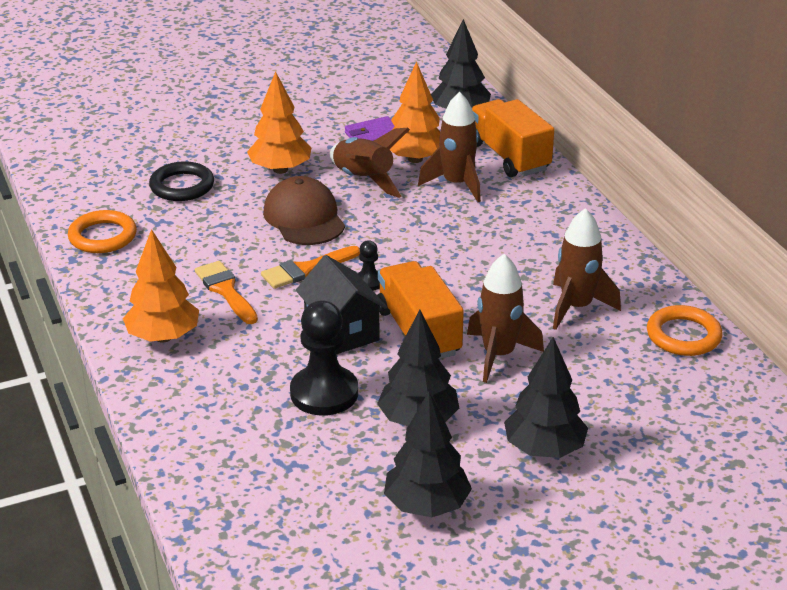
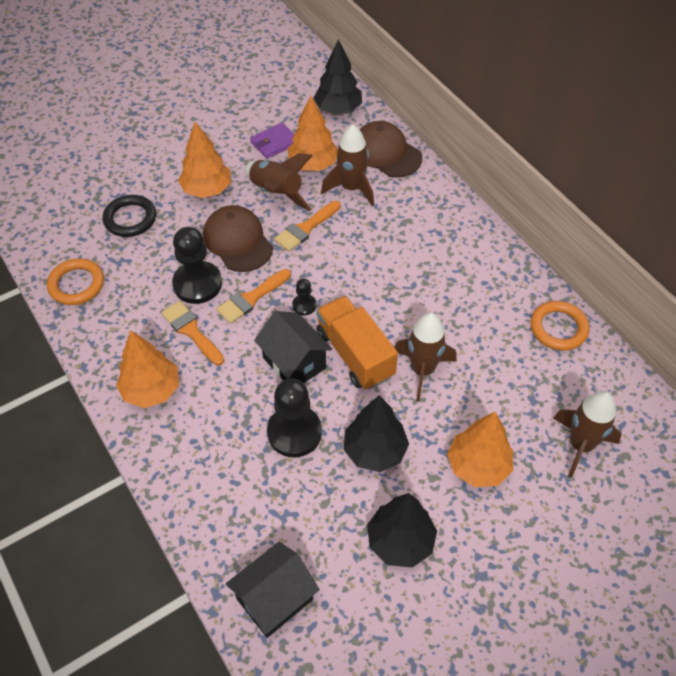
camera: 10 degrees left, 20 degrees up
(245, 250) = (197, 284): none -> black pawn
(257, 538) = (275, 599): none -> black house
(390, 214) = (306, 228): none -> orange brush
(509, 157) = (386, 153): orange truck -> brown cap
(544, 449) = (478, 466): black tree -> orange tree
(576, 307) = (471, 309): brown rocket -> brown rocket (580, 445)

